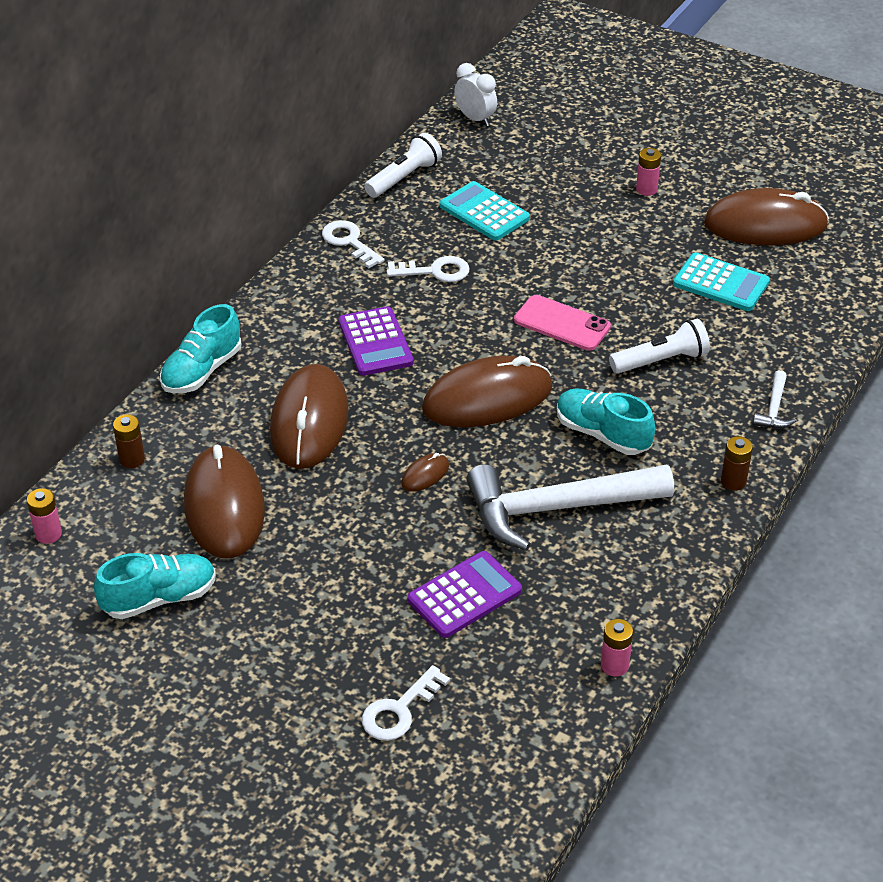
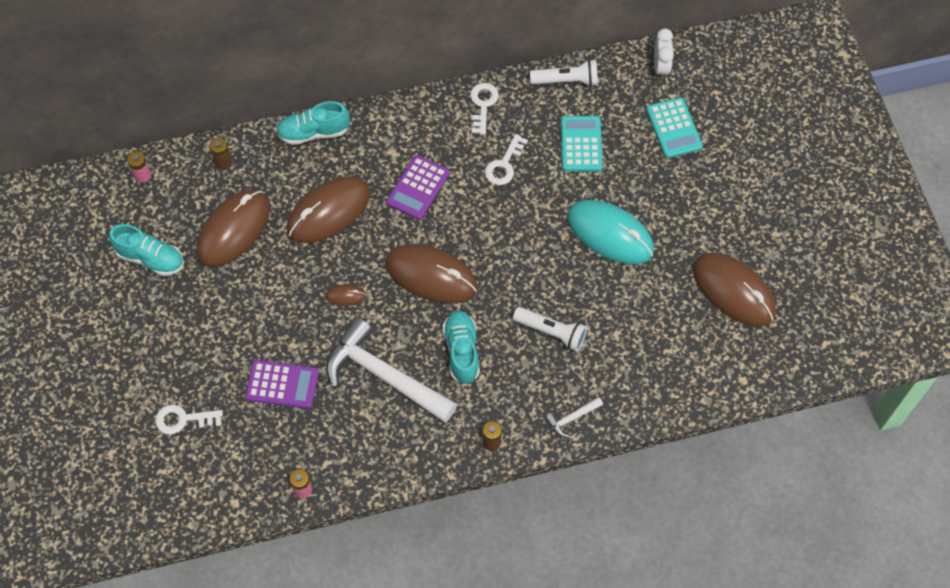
camera: 45 degrees right, 20 degrees up
(435, 271) = (504, 165): white key -> white key turned 75 degrees clockwise
(562, 323) = (529, 260): pink phone -> none
(605, 256) = (610, 234): none -> turquoise mouse
(646, 189) = (696, 205): pink battery -> none
(720, 283) = (652, 309): turquoise calculator -> turquoise calculator (674, 128)

